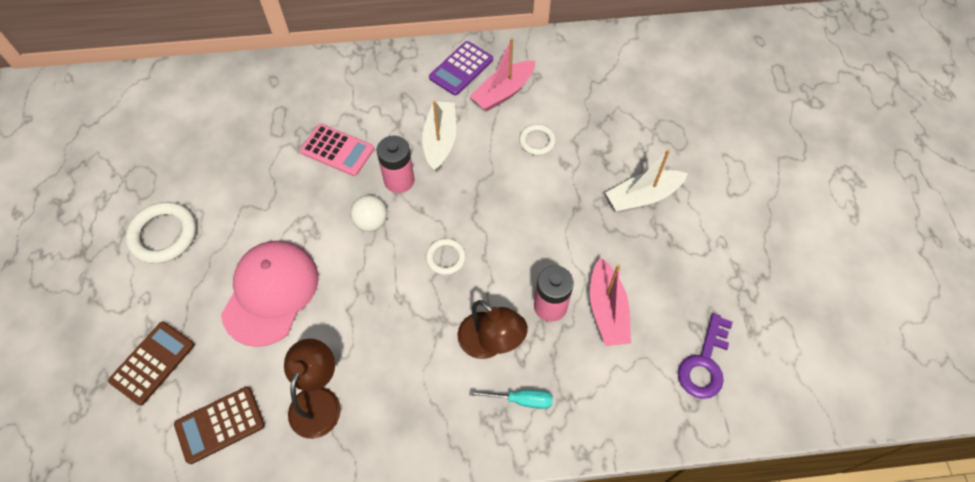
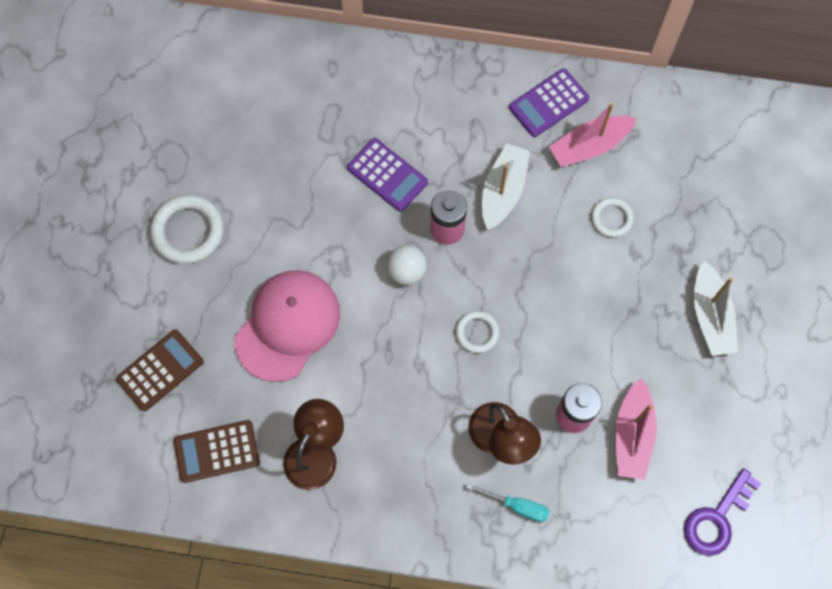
camera: 15 degrees right, 10 degrees up
(337, 150) = (387, 175): pink calculator -> purple calculator
(643, 197) = (710, 316): white boat -> white boat turned 90 degrees counterclockwise

